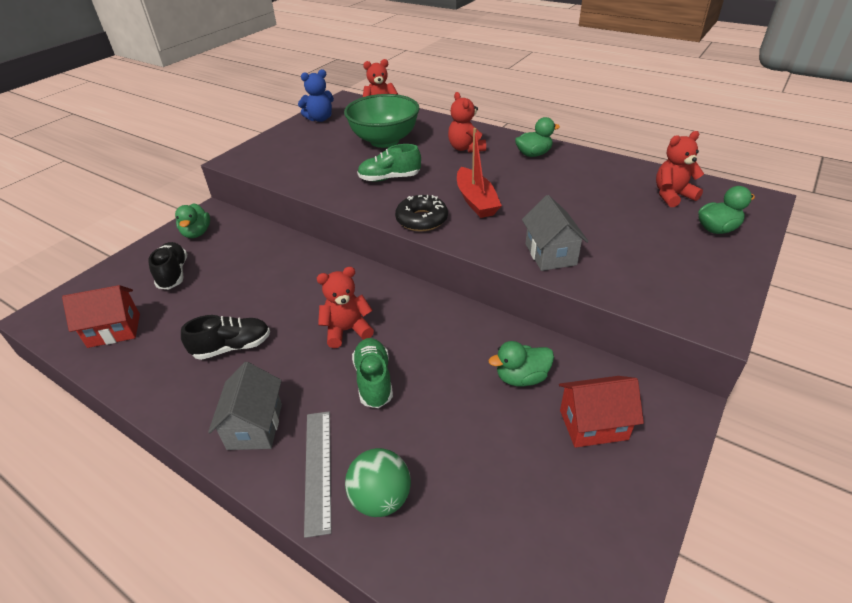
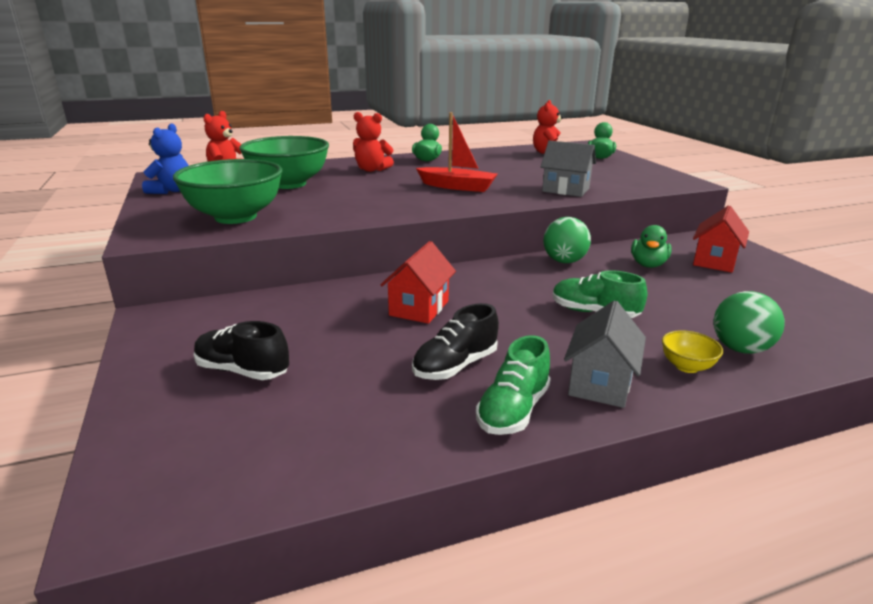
camera: 55 degrees left, 15 degrees down
(114, 330) = (293, 444): red house -> red house (419, 308)
(197, 233) = (181, 335): green duck -> none
(232, 347) = (455, 366): black shoe -> black shoe turned 150 degrees counterclockwise
(255, 426) = (600, 383): grey house -> grey house turned 75 degrees clockwise
(297, 162) = (235, 217): none -> green bowl
(318, 469) = (686, 366): grey ruler -> yellow bowl
(347, 330) = (510, 304): red teddy bear -> none
(389, 178) = (360, 198): green shoe -> green shoe (513, 410)
(422, 220) = (451, 205): black donut -> none
(466, 323) = (564, 261): none -> green ball

